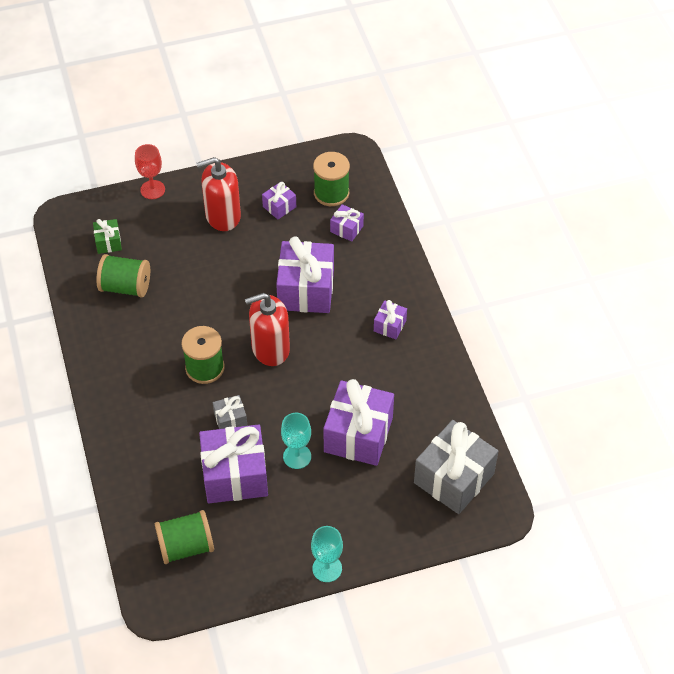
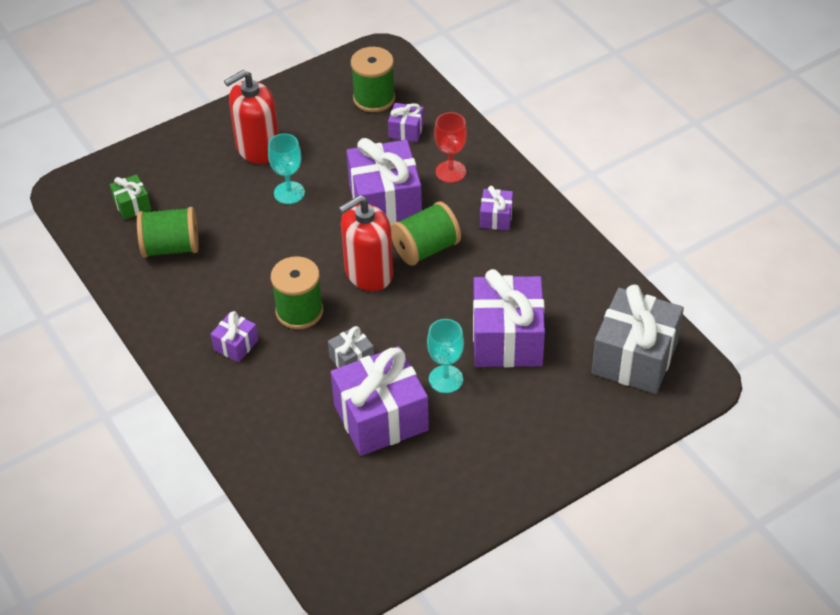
camera: 15 degrees left, 5 degrees down
(152, 190) = (164, 139): red goblet -> red goblet (450, 171)
(186, 546) = (353, 510): green spool -> green spool (426, 249)
(279, 207) = (320, 125): purple gift -> purple gift (236, 345)
(327, 568) = (530, 490): turquoise goblet -> turquoise goblet (289, 193)

